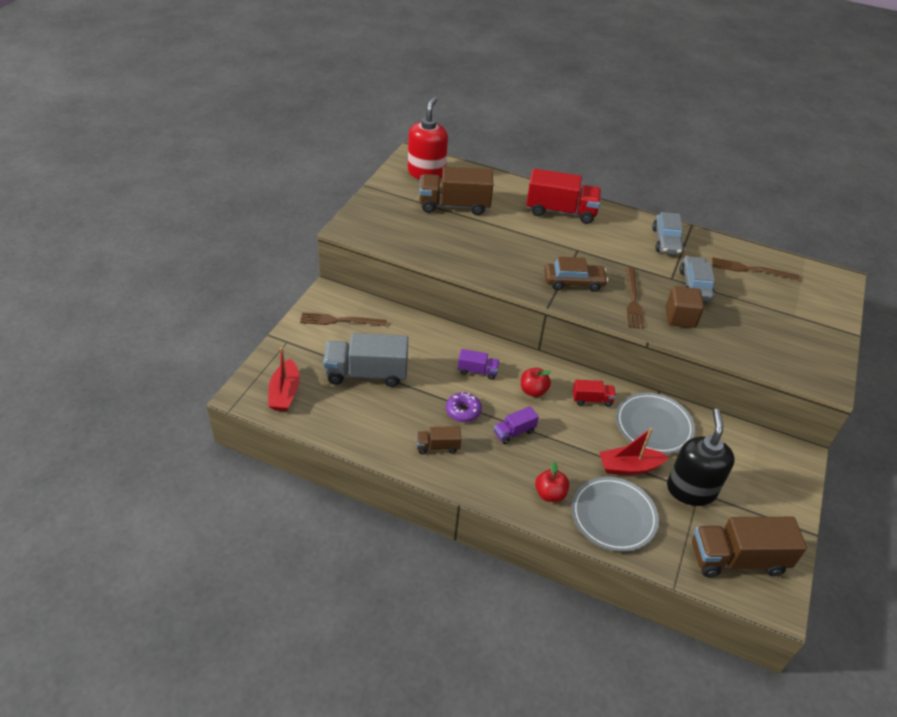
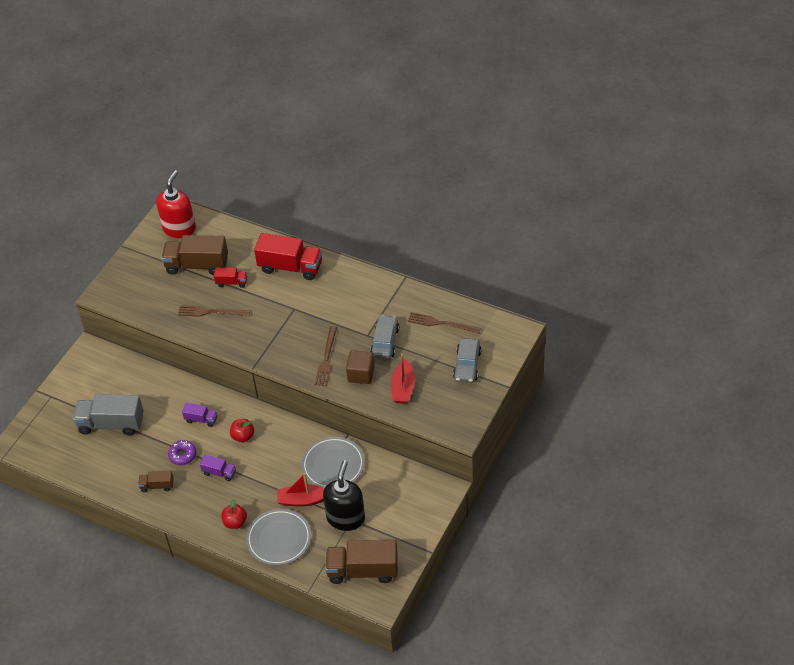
camera: 10 degrees right, 5 degrees up
(285, 393) = (45, 442): red boat -> red boat (403, 388)
(340, 320) = (95, 375): brown fork -> brown fork (211, 312)
(514, 432) = (219, 472): purple truck -> purple truck turned 135 degrees counterclockwise
(573, 282) = (281, 342): brown car -> none
(592, 400) = (289, 443): red truck -> red truck (232, 282)
(666, 241) = (376, 296): grey car -> grey car (467, 365)

